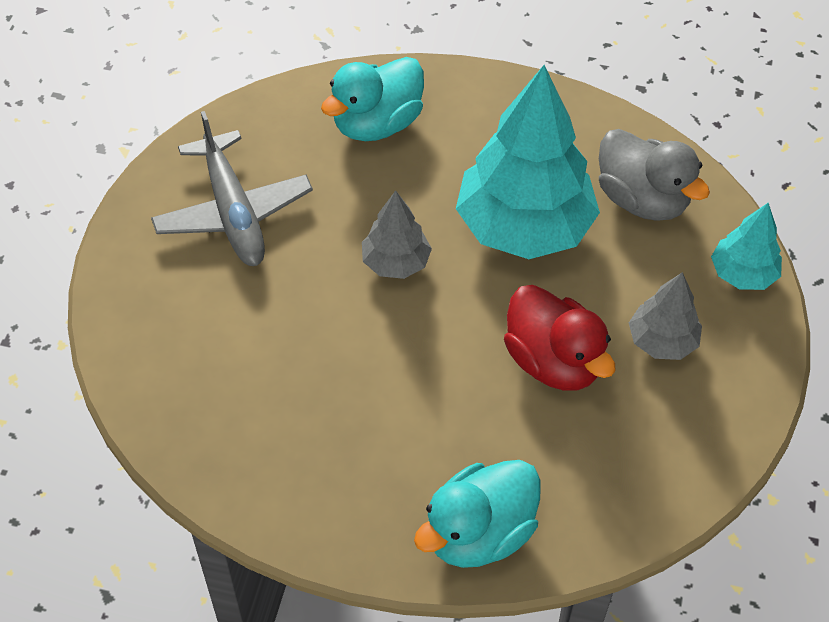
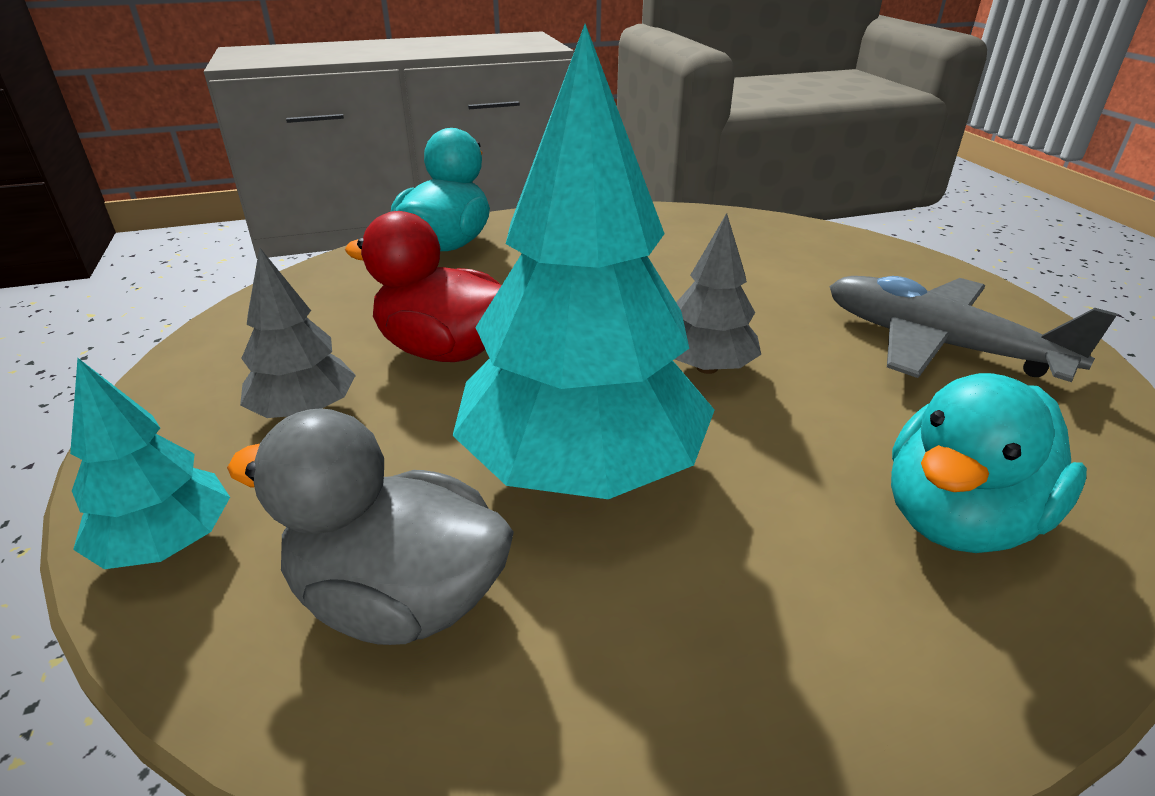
camera: 150 degrees right, 20 degrees down
(377, 124) = (958, 518): turquoise duck -> turquoise duck turned 150 degrees counterclockwise

